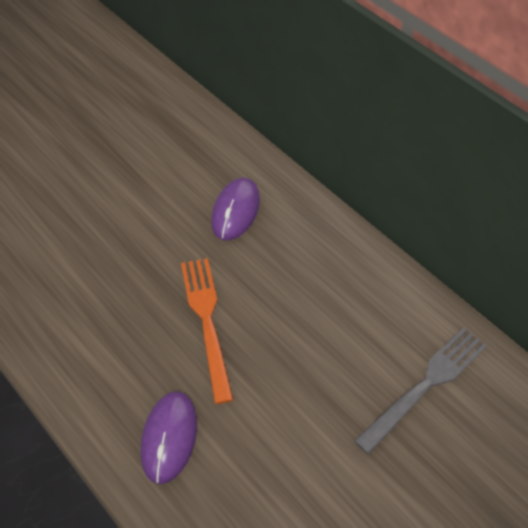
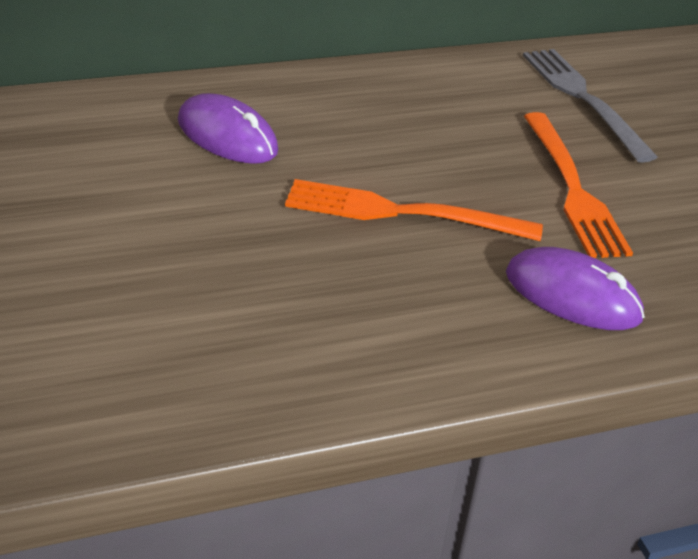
camera: 70 degrees left, 15 degrees down
(293, 408) = (572, 189): none -> orange fork

